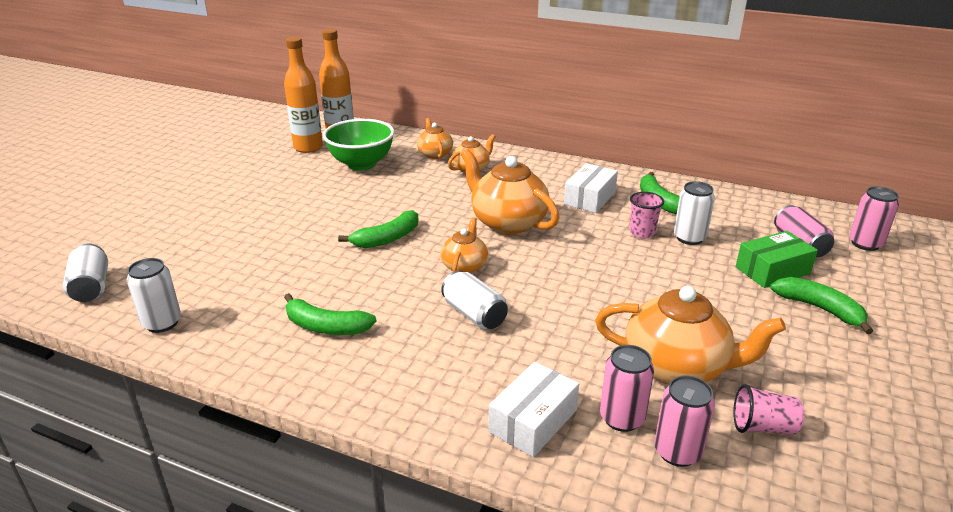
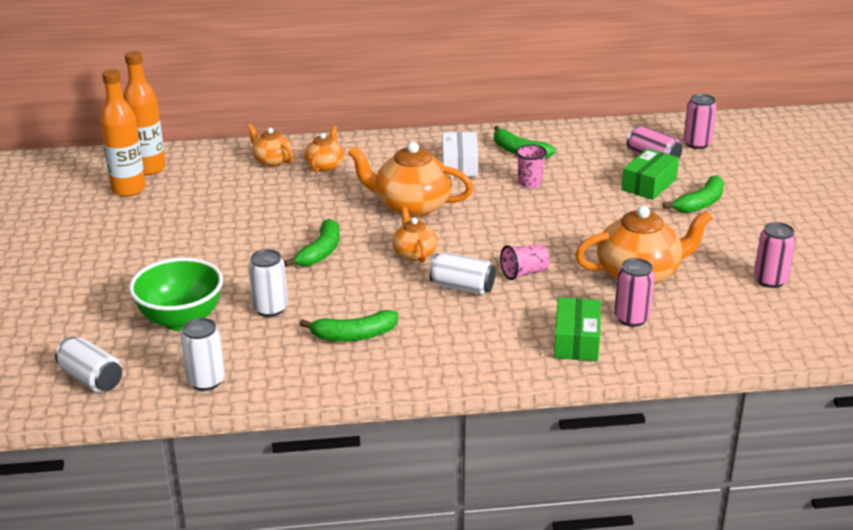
camera: 30 degrees left, 0 degrees up
(361, 164) = (209, 191): green bowl -> green bowl (181, 320)
(533, 421) = (576, 341): white box -> green box
(677, 452) = (682, 325): pink can -> pink can (770, 280)
(689, 238) = (569, 176): white can -> white can (270, 309)
(763, 427) = (720, 292): pink cup -> pink cup (524, 273)
(819, 309) = (700, 203): green banana -> green banana turned 120 degrees clockwise

